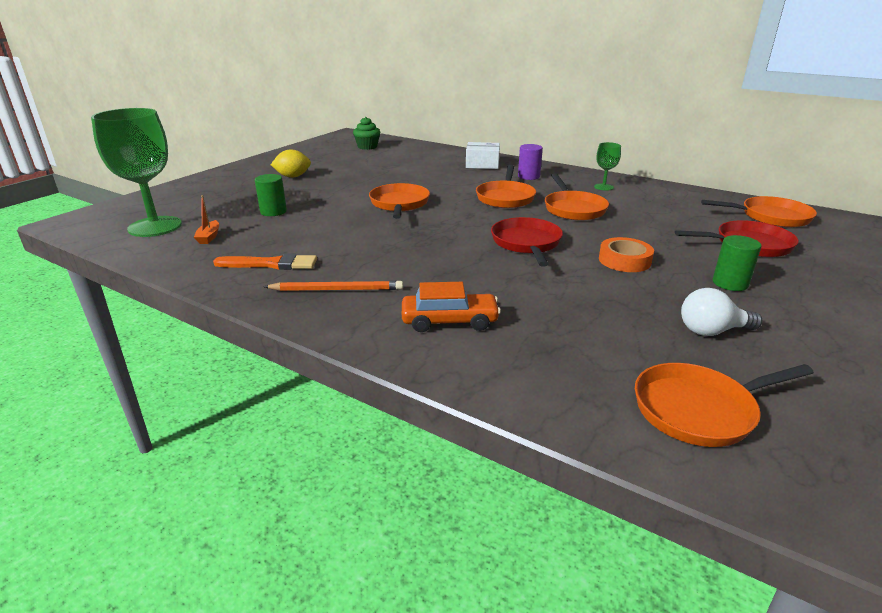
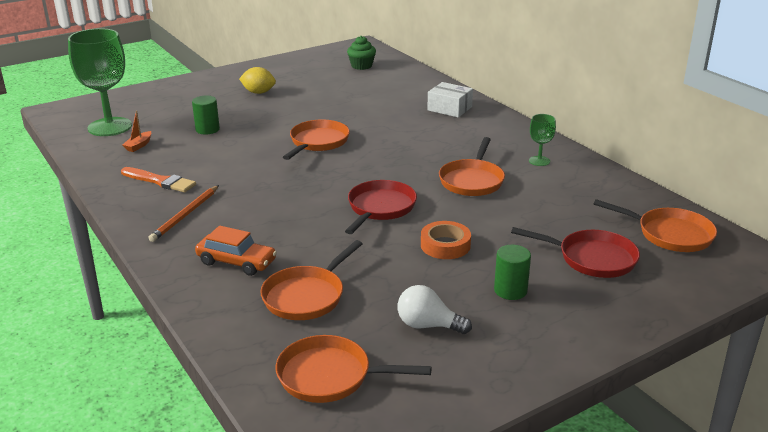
camera: 25 degrees right, 0 degrees up
(337, 289) = (185, 215): orange pencil -> orange pencil turned 90 degrees clockwise
(505, 197) = (423, 154): orange pan -> orange pan (307, 296)
(528, 176) = (478, 133): purple cylinder -> none

